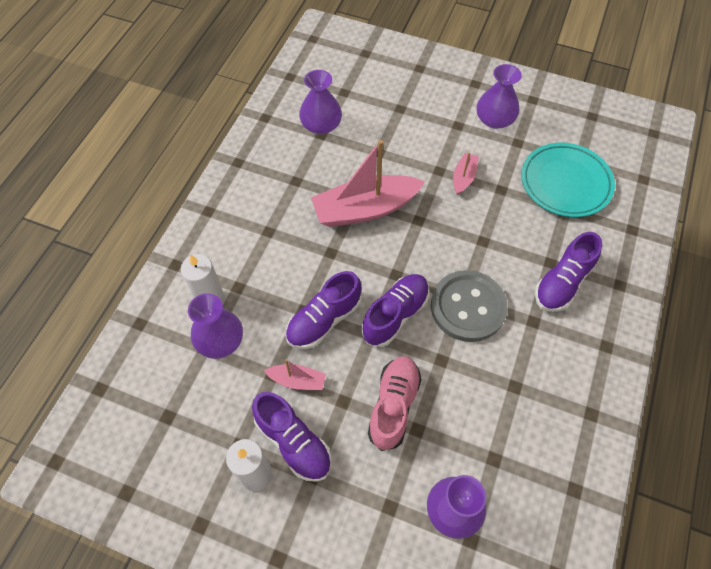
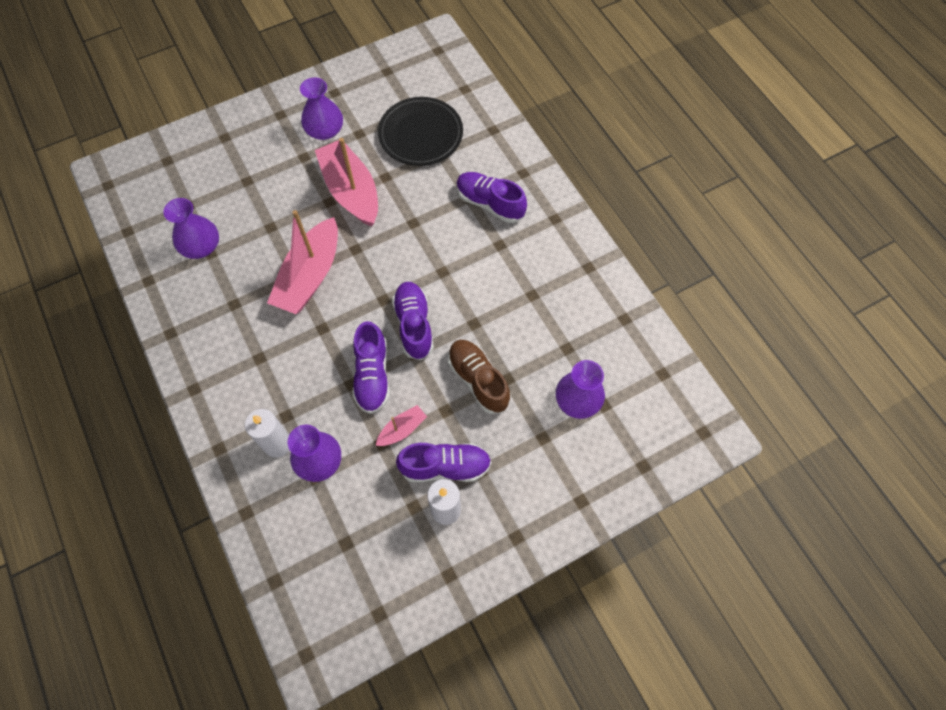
camera: 50 degrees left, 5 degrees up
(393, 406) = (478, 380): pink shoe -> brown shoe
(463, 177) = (351, 191): pink boat -> pink boat, size x2.13
(468, 307) = (452, 275): grey button -> none
(562, 283) = (490, 204): purple shoe -> purple shoe turned 135 degrees clockwise
(565, 183) = (420, 135): turquoise plate -> black plate

